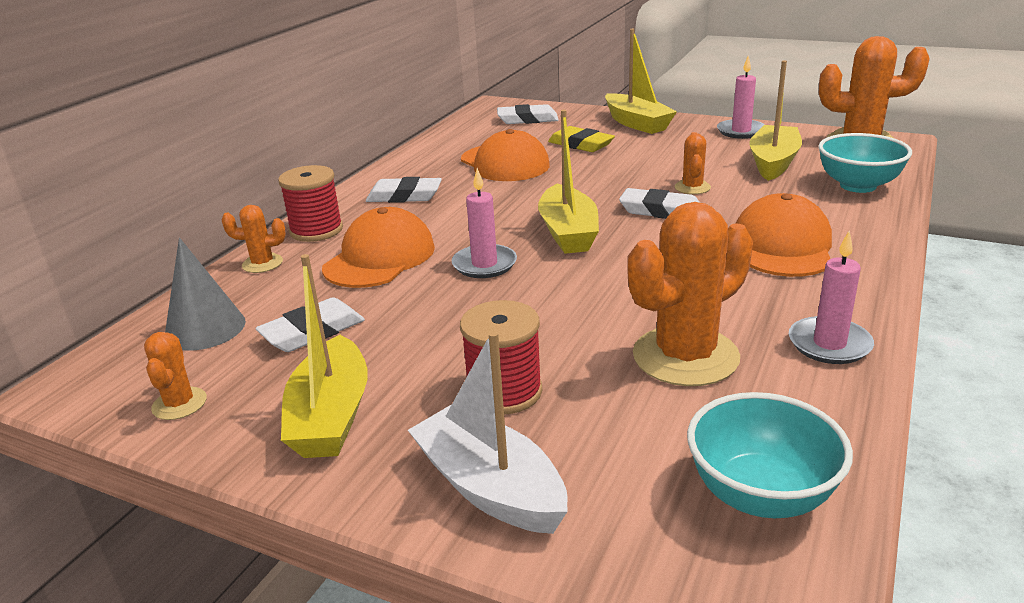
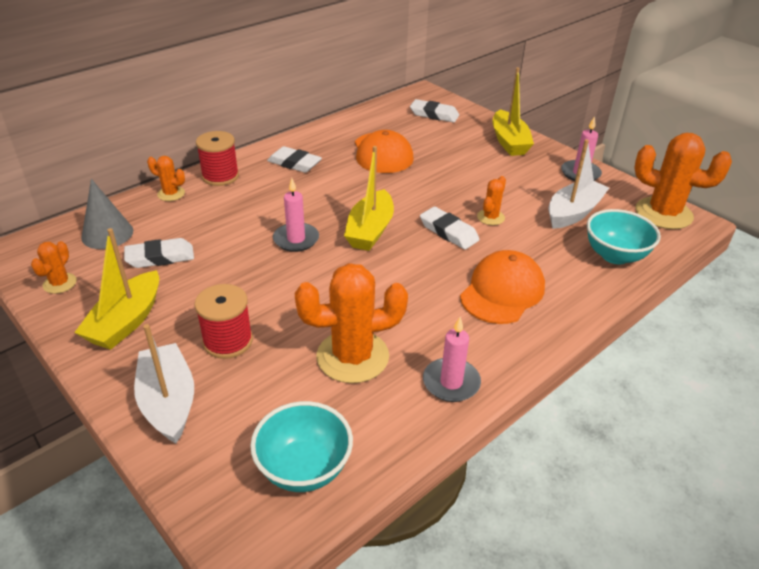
camera: 20 degrees right, 10 degrees up
(380, 258) = (239, 212): orange cap -> none
(580, 144) = (449, 151): yellow eraser -> none
(773, 163) = (573, 212): yellow boat -> white boat

